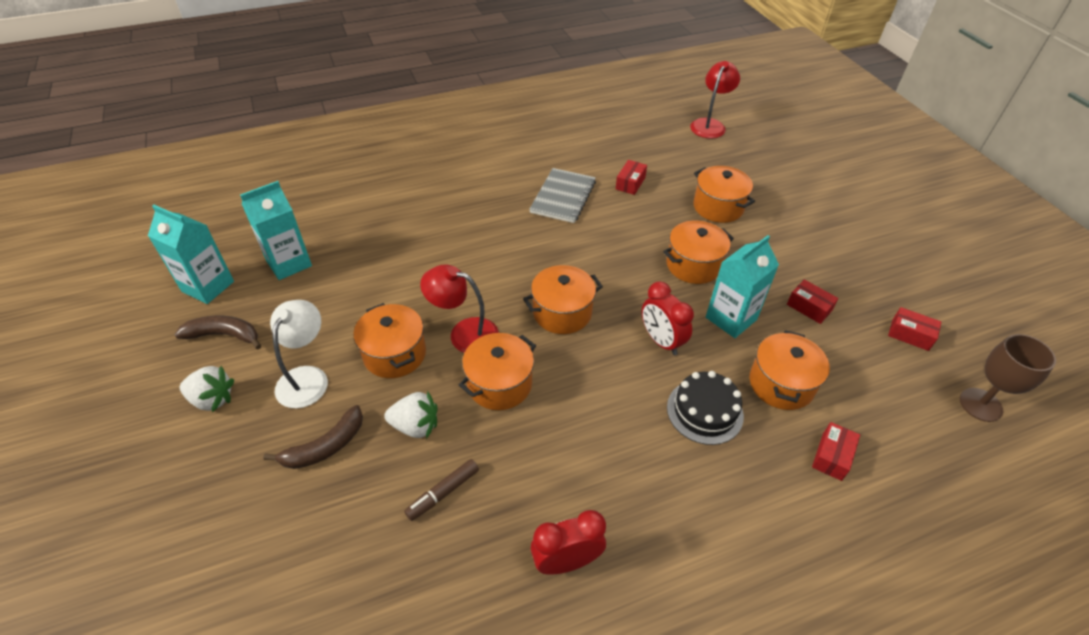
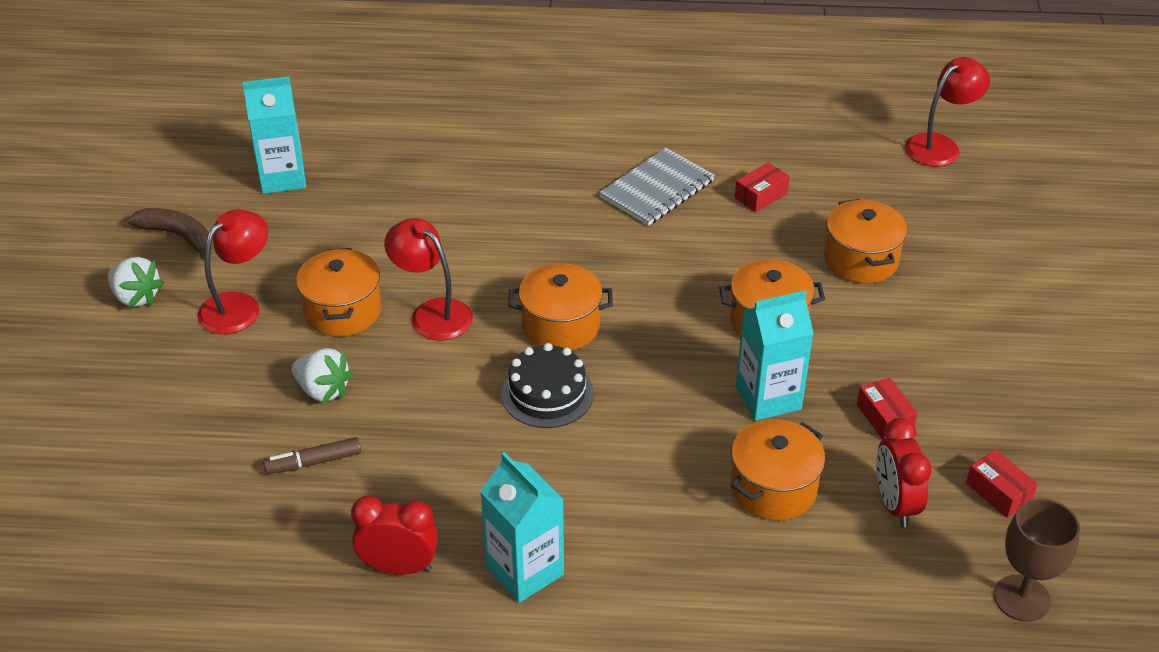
camera: 25 degrees right, 5 degrees down
(208, 286) = (185, 179): turquoise carton -> turquoise carton (524, 571)
(307, 377) = (239, 306): white lamp -> red lamp
(324, 447) = (221, 379): brown banana -> none
(499, 384) = (438, 379): orange pot -> none
(661, 341) = (659, 394): red clock -> red clock (895, 504)
(704, 411) = (655, 484): black cake -> black cake (547, 393)
(832, 456) = (773, 581): red box -> none

